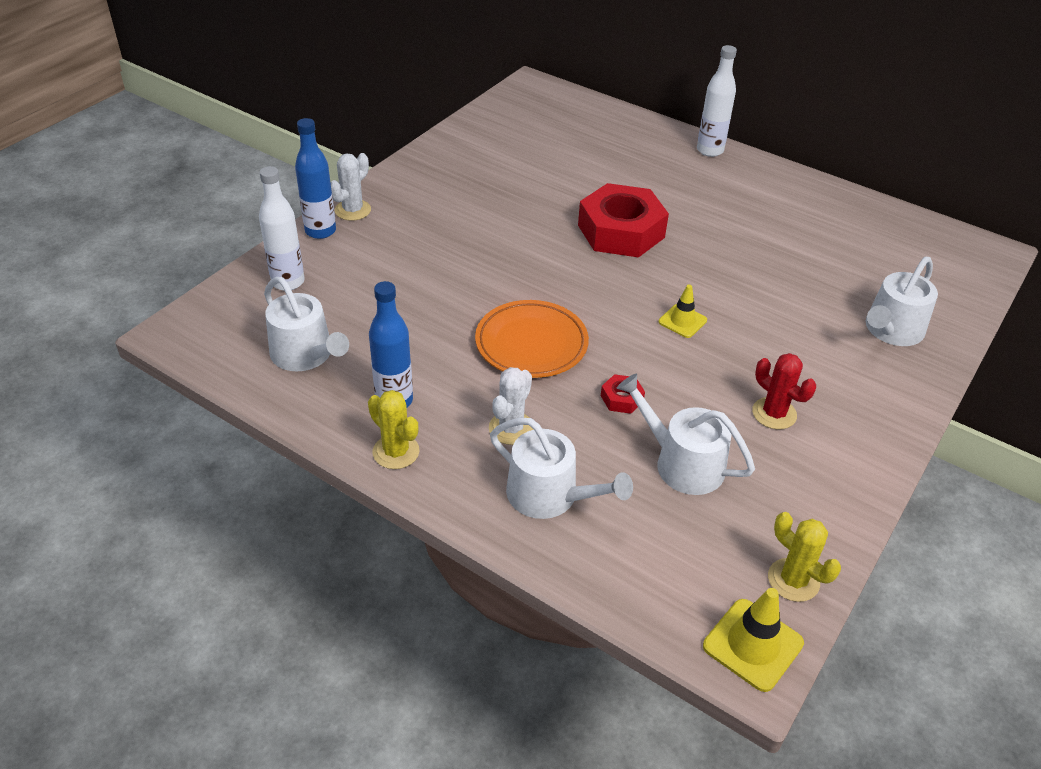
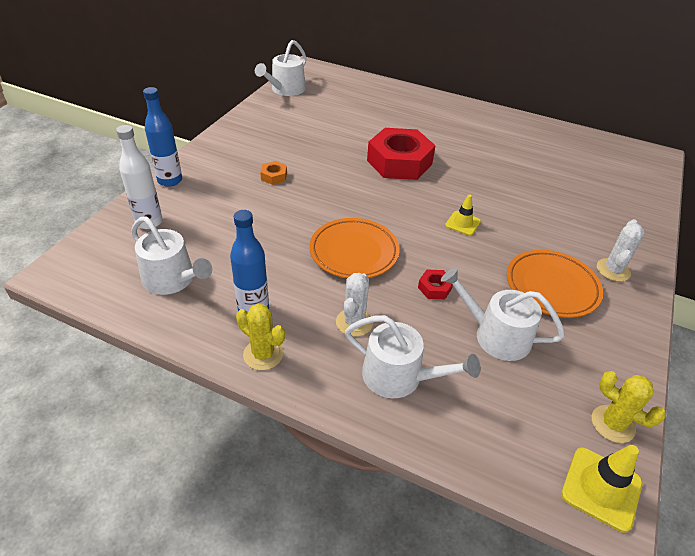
camera: 10 degrees left, 0 degrees up
(352, 210) = (193, 163): white cactus -> white cactus (613, 270)
(451, 237) = (274, 176): none -> orange nut
(710, 150) = (446, 102): white bottle -> none
(774, 413) = (551, 287): red cactus -> orange plate
(891, 330) = (611, 216): white watering can -> white watering can (285, 90)

